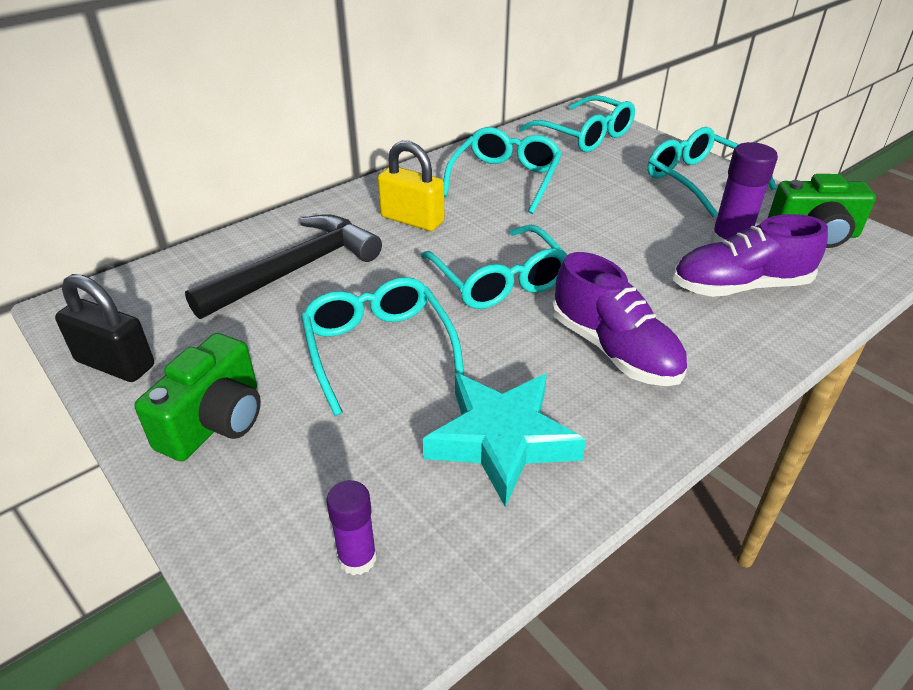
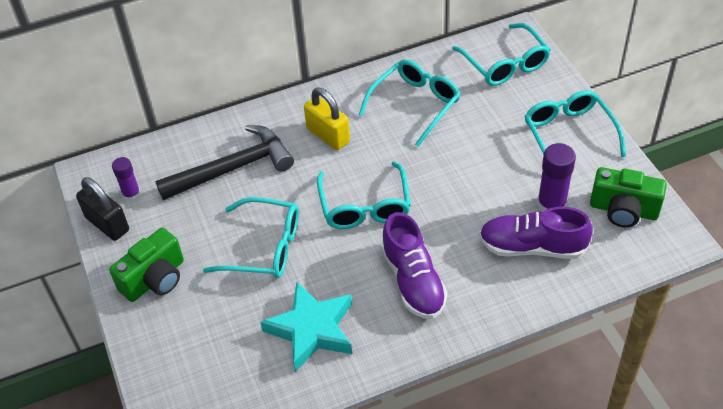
camera: 20 degrees right, 10 degrees up
(357, 558) = (207, 381): purple glue stick -> purple glue stick (131, 194)
(378, 349) = (264, 247): turquoise glasses -> turquoise glasses turned 105 degrees clockwise

